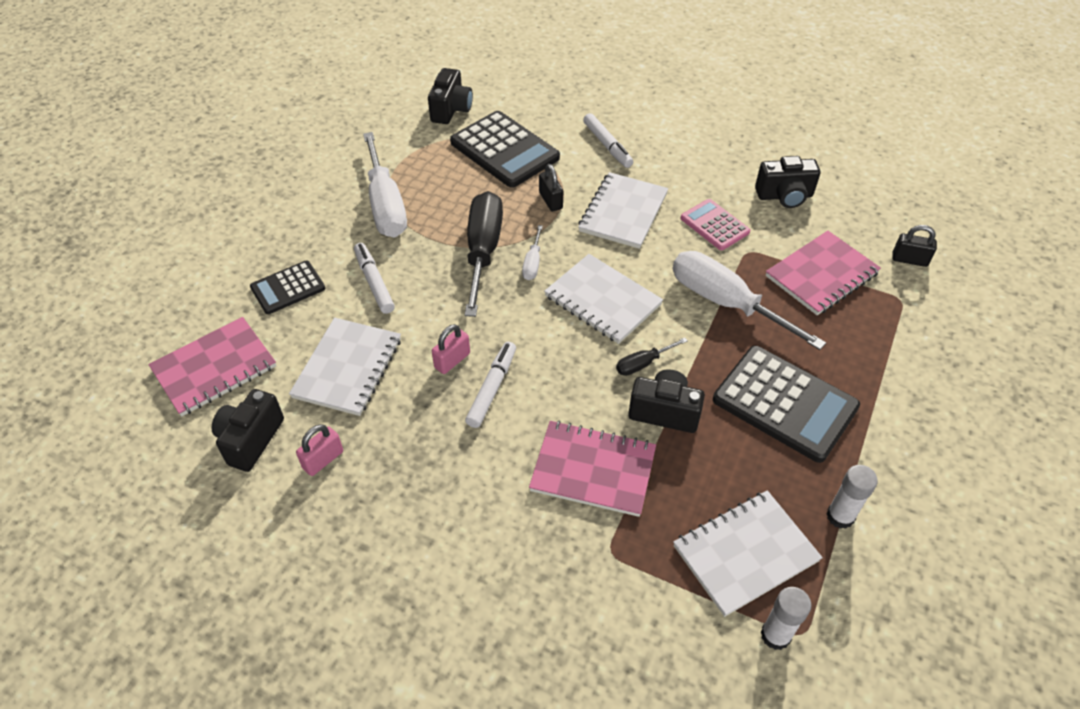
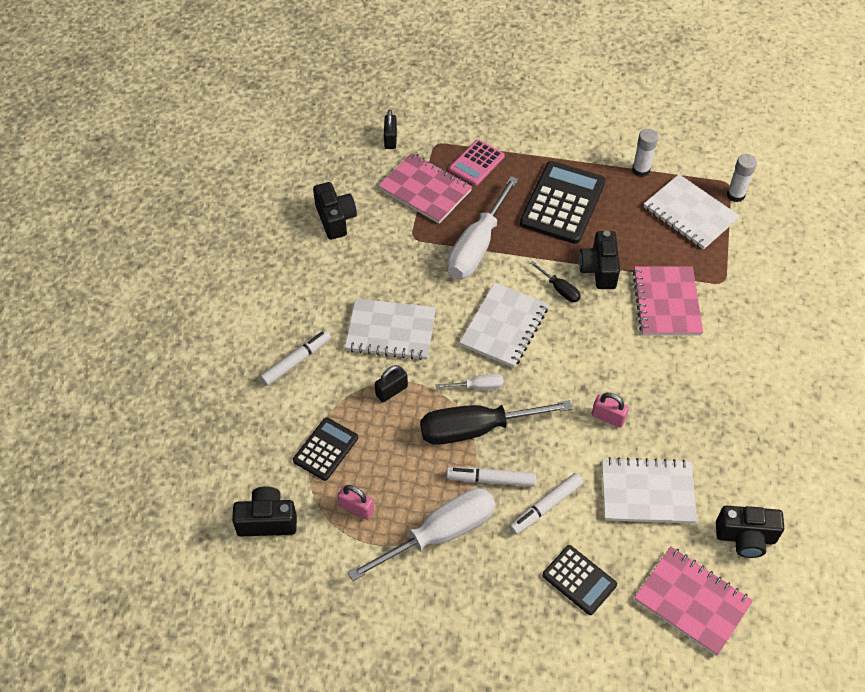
camera: 105 degrees left, 5 degrees up
(323, 460) = (738, 477): pink padlock -> pink padlock (356, 508)
(492, 388) = (624, 382): white marker -> white marker (491, 479)
(504, 150) = (326, 449): black calculator -> black calculator, size x0.58
(714, 225) = (388, 263): pink calculator -> pink calculator (476, 163)

